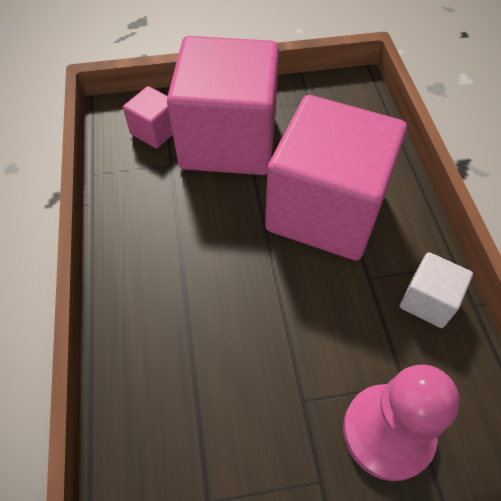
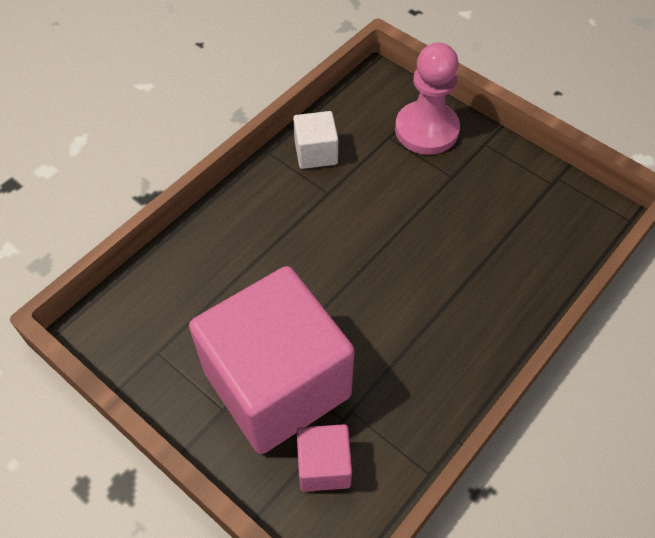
camera: 130 degrees left, 0 degrees up
(325, 210) = (291, 254): pink cube -> none

